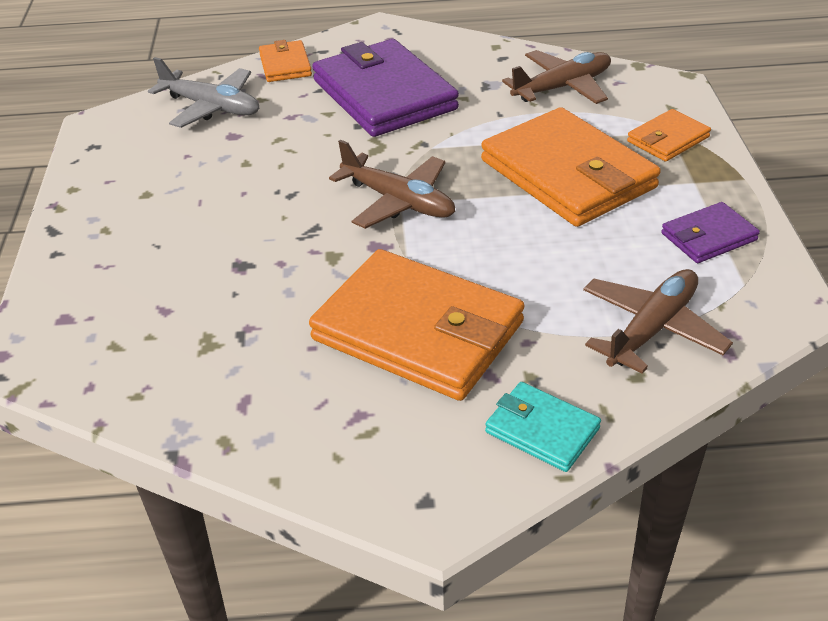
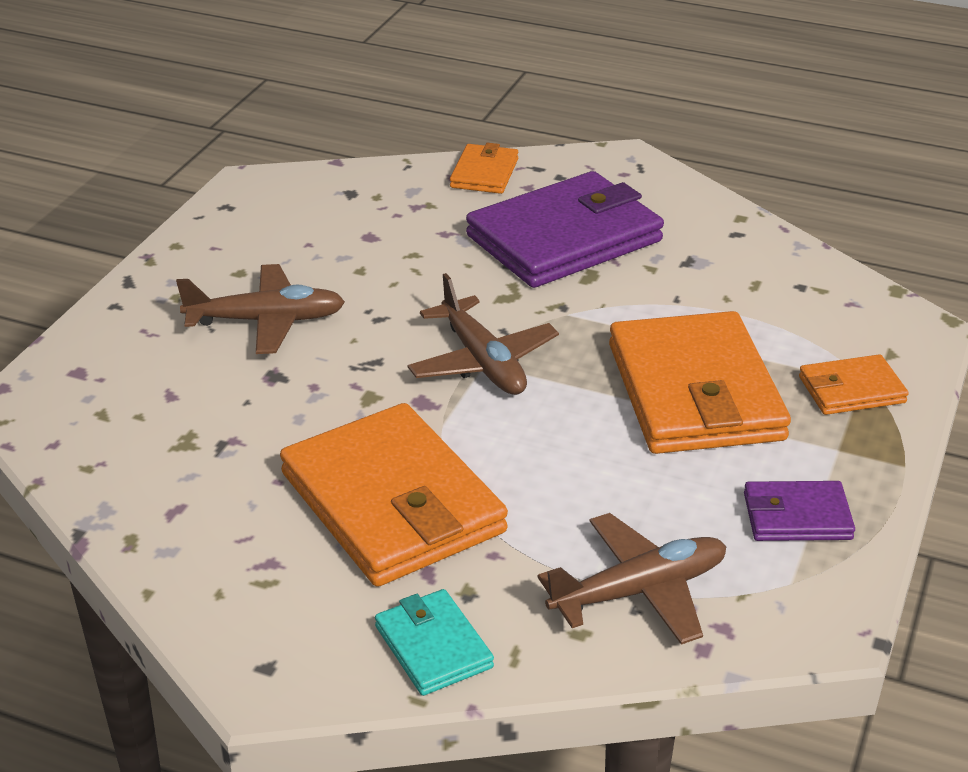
camera: 25 degrees right, 5 degrees down
(211, 107) = (372, 199): grey plane -> none
(384, 95) = (564, 238): purple wallet -> purple wallet turned 60 degrees clockwise
(562, 87) = (777, 290): brown plane -> brown plane (267, 321)

